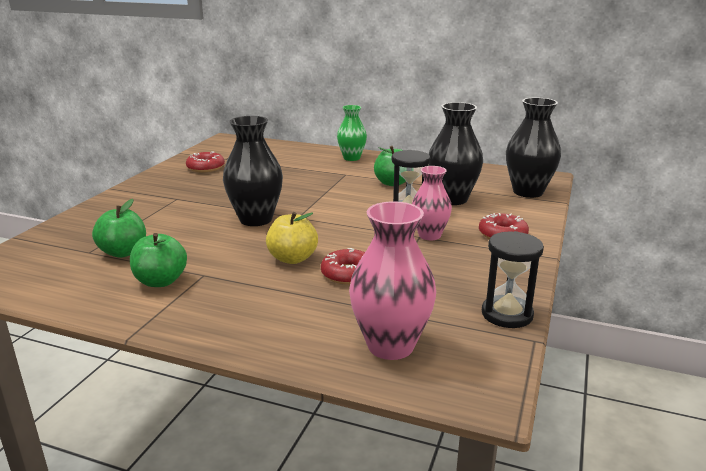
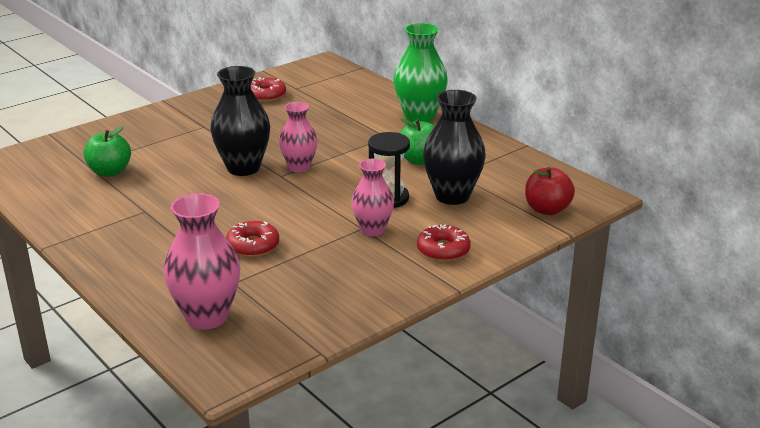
camera: 30 degrees right, 5 degrees up
(161, 281) = (109, 207): green apple -> none
(292, 258) = (227, 217): yellow apple -> none
(305, 208) = (299, 167): none -> pink vase
(351, 158) = (419, 117): green vase -> green vase, size x1.54
(507, 314) = (331, 325): black hourglass -> none
(528, 192) = (547, 209): black vase -> red apple

